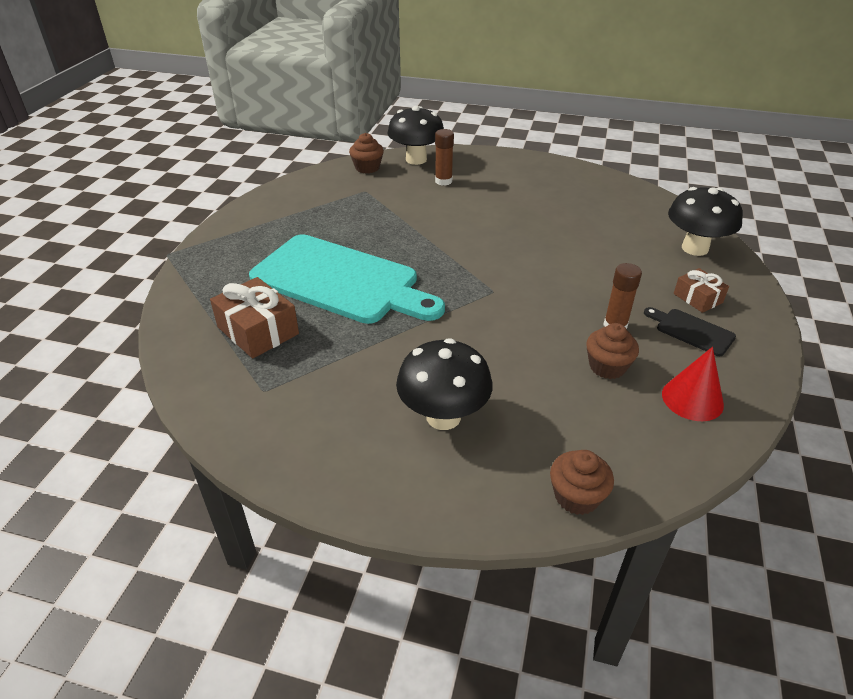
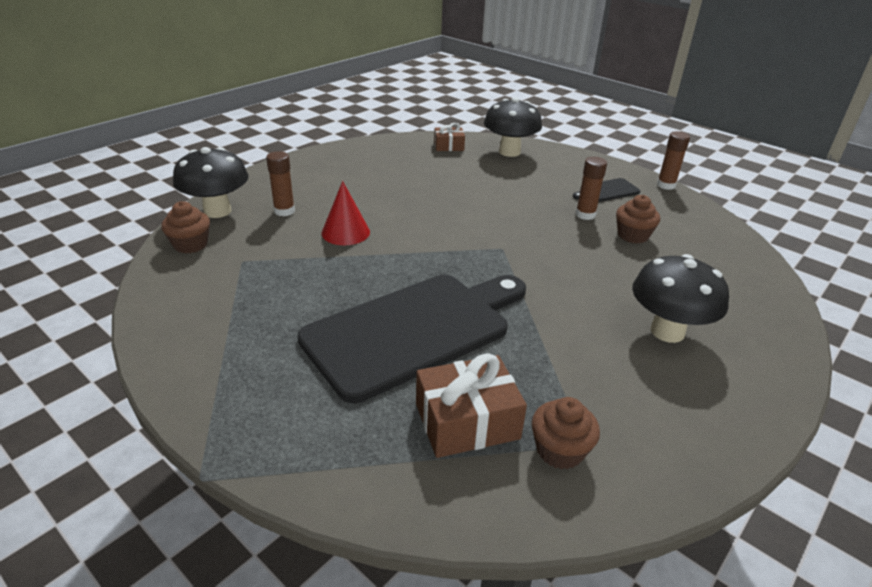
camera: 65 degrees left, 5 degrees down
(341, 281) = (414, 330): turquoise cutting board -> black cutting board
(576, 496) = (772, 299): brown cupcake -> brown cupcake (560, 450)
(692, 399) = (681, 219): red cone -> red cone (345, 232)
(698, 298) = (571, 174): brown gift -> brown gift (449, 146)
(771, 375) = (666, 185): none -> brown glue stick

